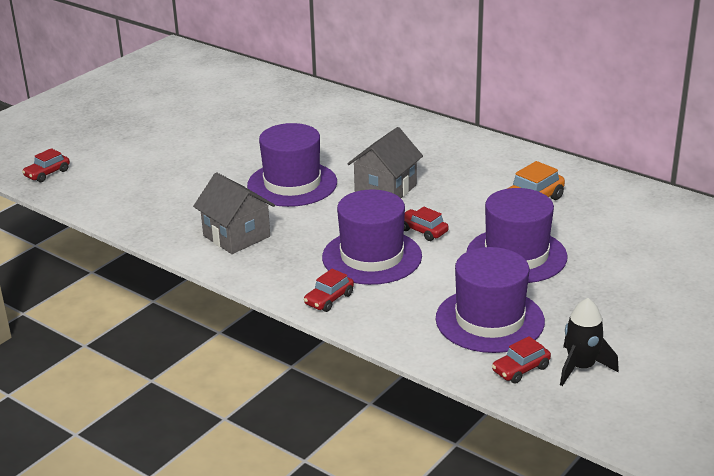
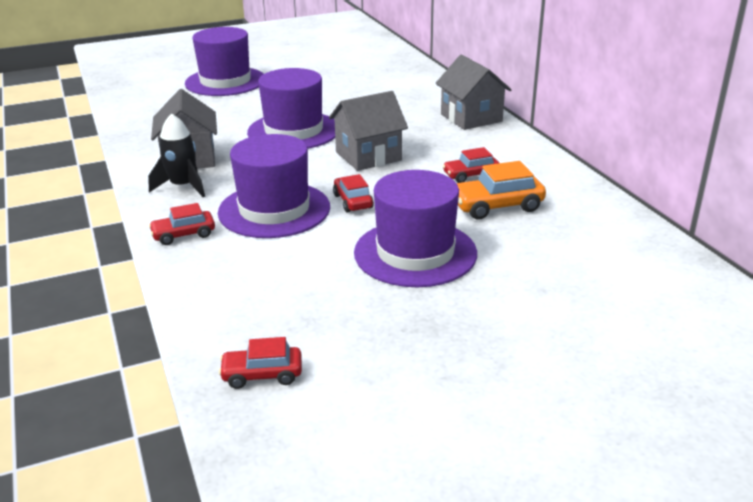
camera: 30 degrees right, 0 degrees up
(47, 173) = (129, 78): red car -> red car (471, 175)
(424, 130) = (471, 118): none -> grey house
(489, 320) = (301, 308): purple hat -> purple hat (225, 81)
(581, 367) = (330, 401): black rocket -> black rocket (183, 186)

